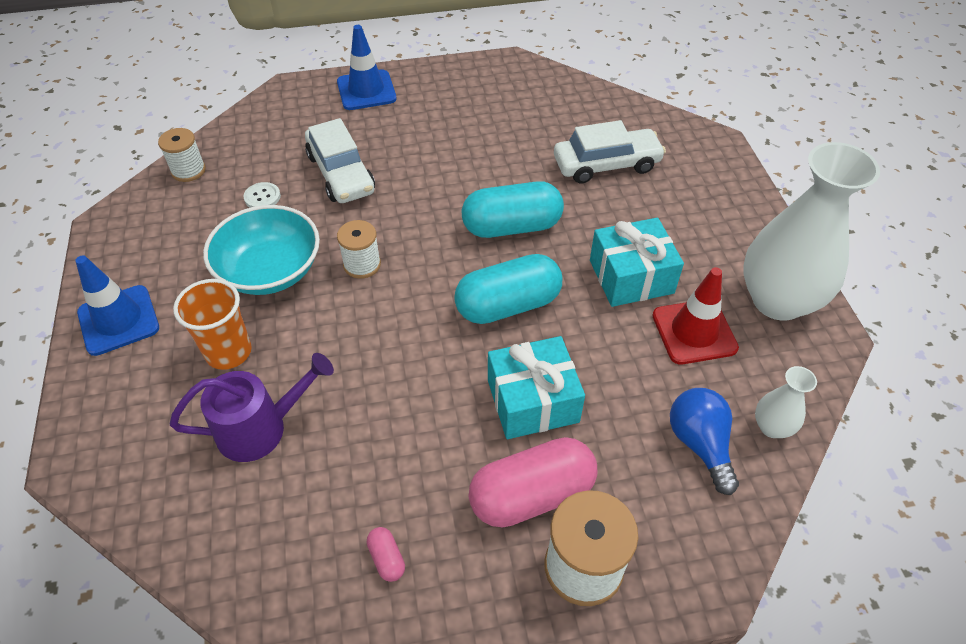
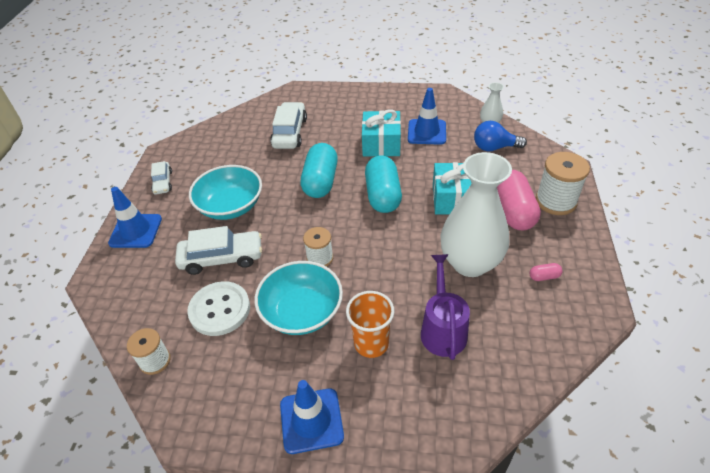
camera: 70 degrees left, 5 degrees down
(262, 197) = (219, 309): white button -> white button, size x2.06
(431, 153) = (230, 206): none -> turquoise bowl
(454, 82) = (163, 182): none -> white car
(694, 332) = (426, 132): red traffic cone -> blue traffic cone
(777, 300) = (416, 101): white vase -> white vase (470, 263)

